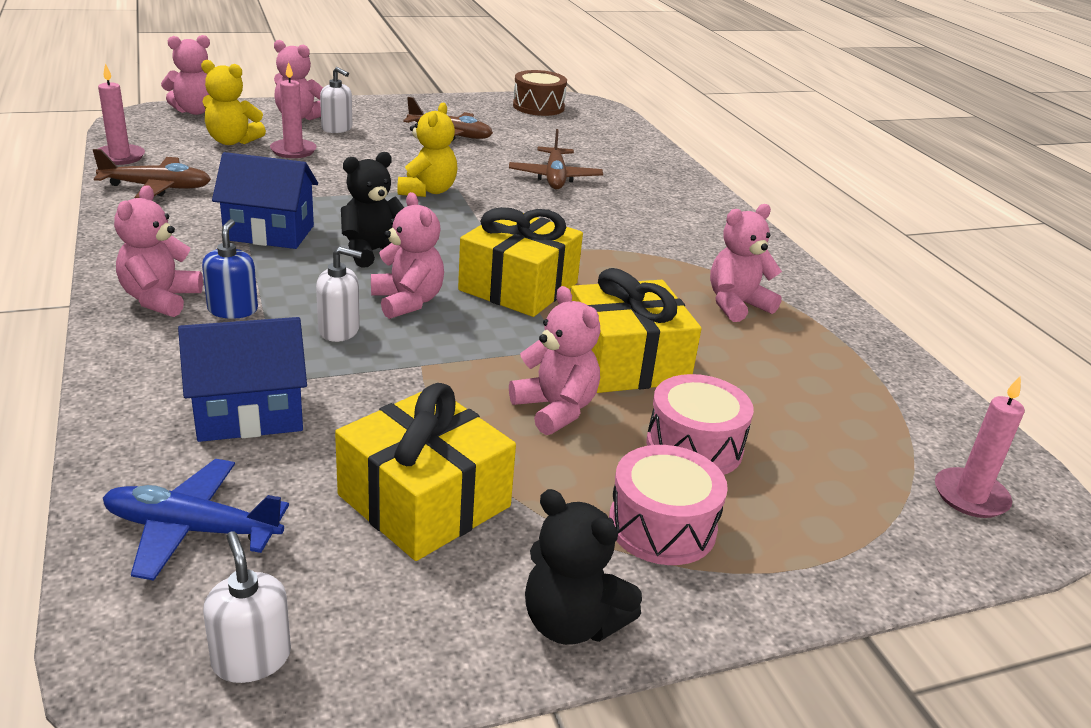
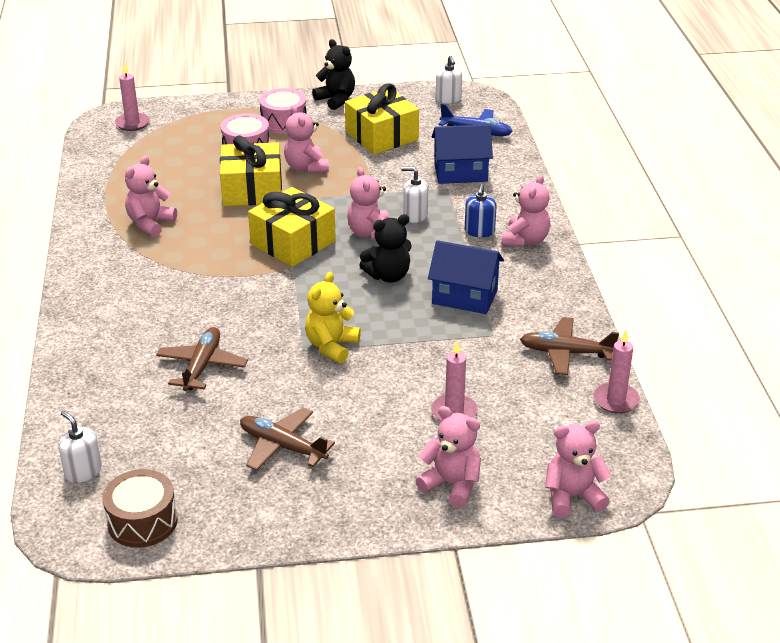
camera: 165 degrees left, 5 degrees up
(232, 141) = (517, 430): yellow teddy bear -> none
(337, 129) = (408, 458): white soap dispenser -> white soap dispenser (83, 471)
(736, 305) = (150, 223): pink teddy bear -> pink teddy bear turned 135 degrees clockwise

